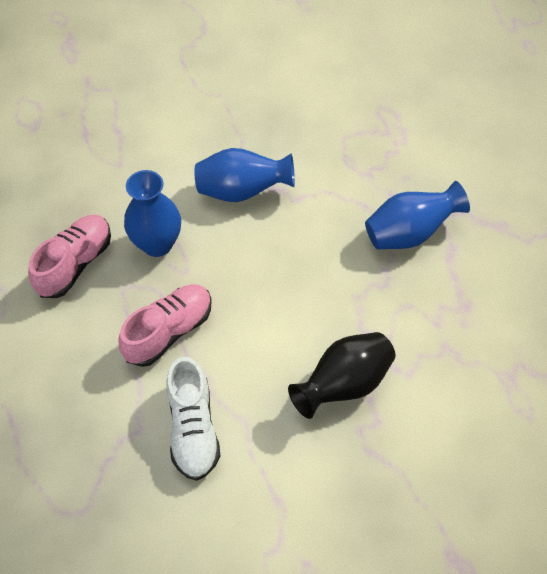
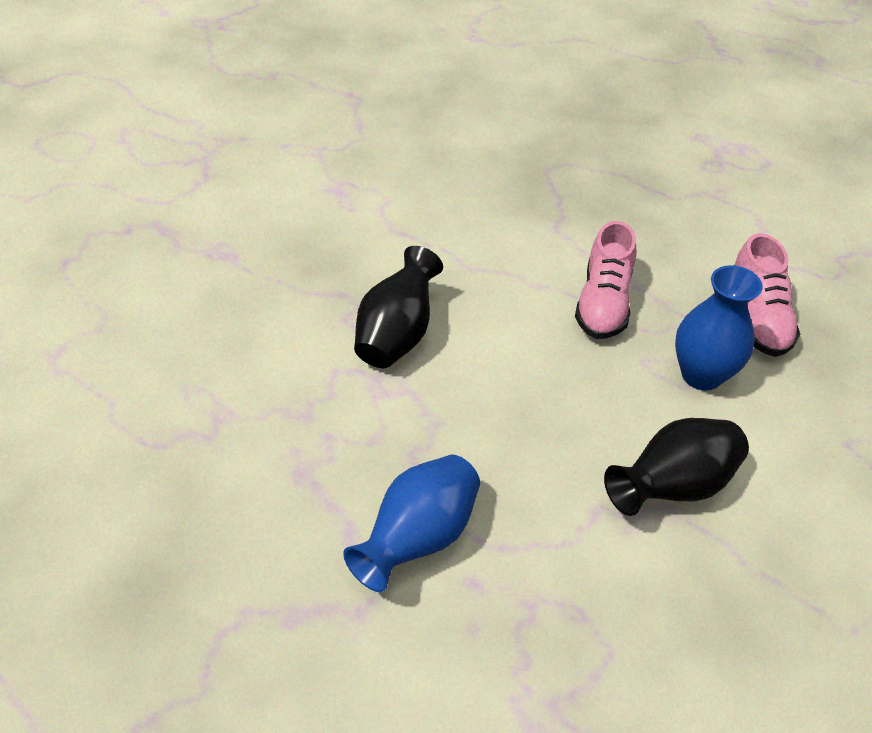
camera: 150 degrees right, 10 degrees down
(193, 428) = (511, 246): white shoe -> none
(242, 191) = (673, 485): blue vase -> black vase

